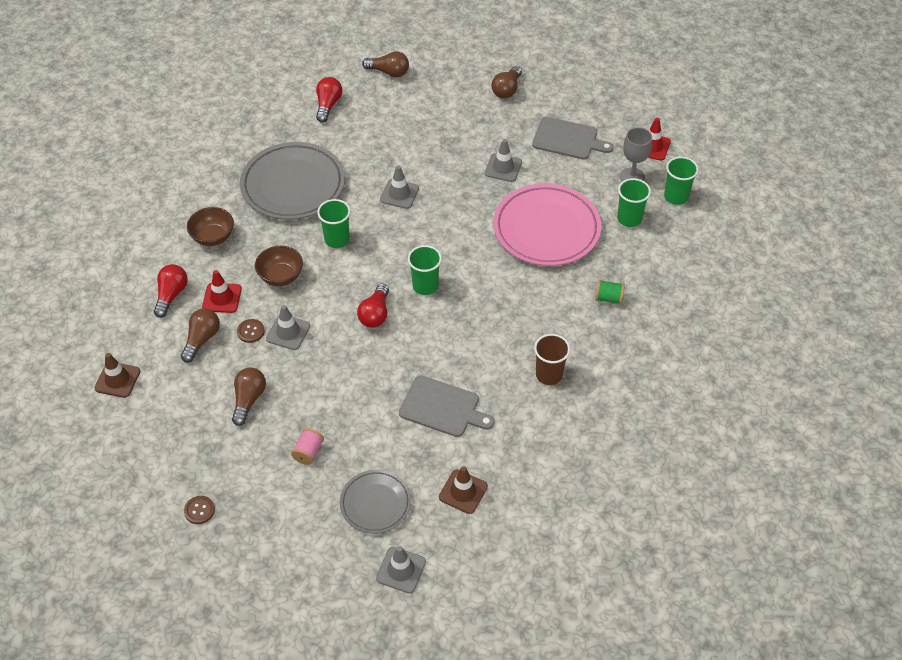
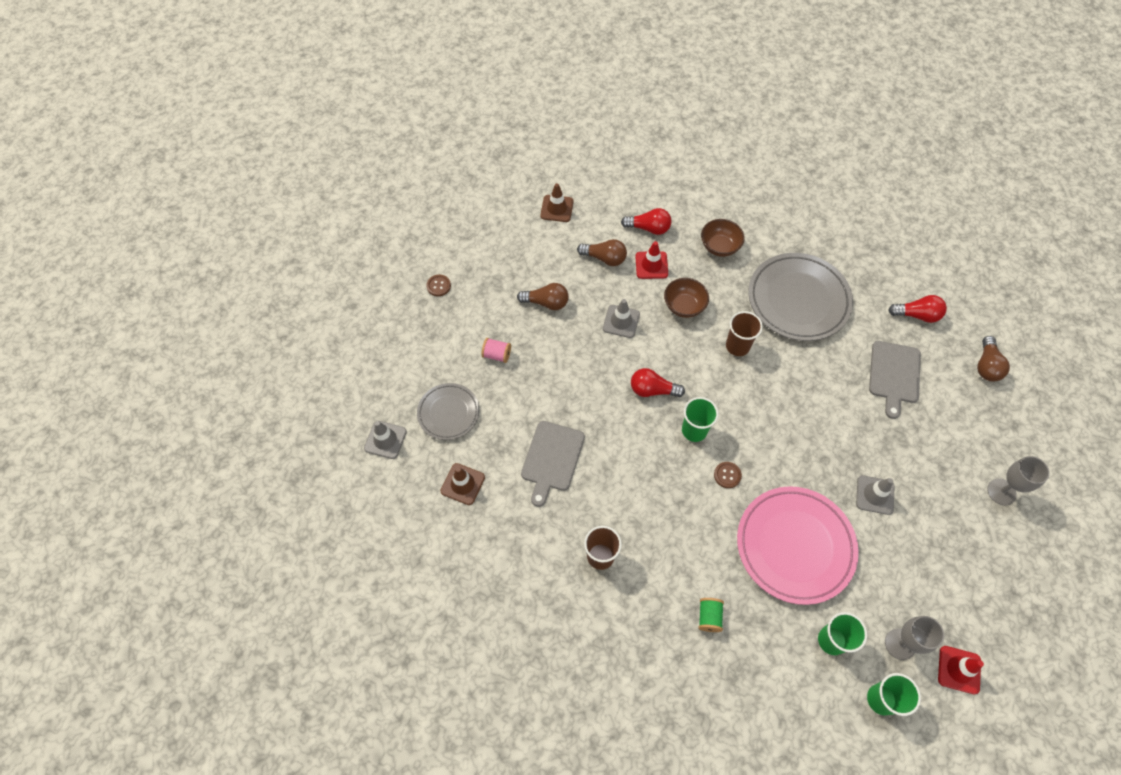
camera: 85 degrees right, 10 degrees up
(251, 331) = (618, 293): brown button -> brown button (727, 475)
(337, 239) = (737, 346): green cup -> brown cup
(399, 194) = (810, 395): grey traffic cone -> none
(507, 90) = (1001, 492): brown light bulb -> grey goblet
(568, 139) = (941, 565): grey cutting board -> grey cutting board (894, 375)

